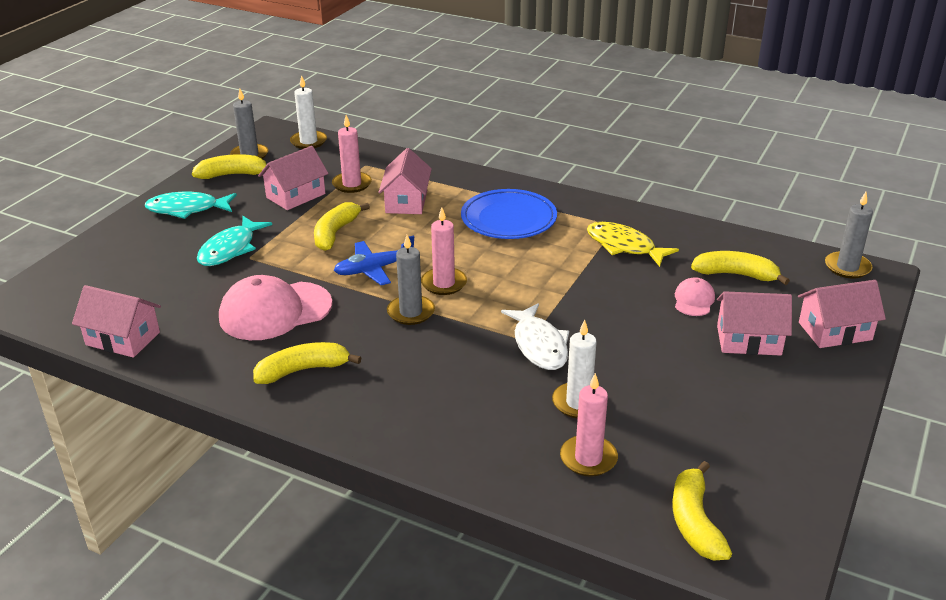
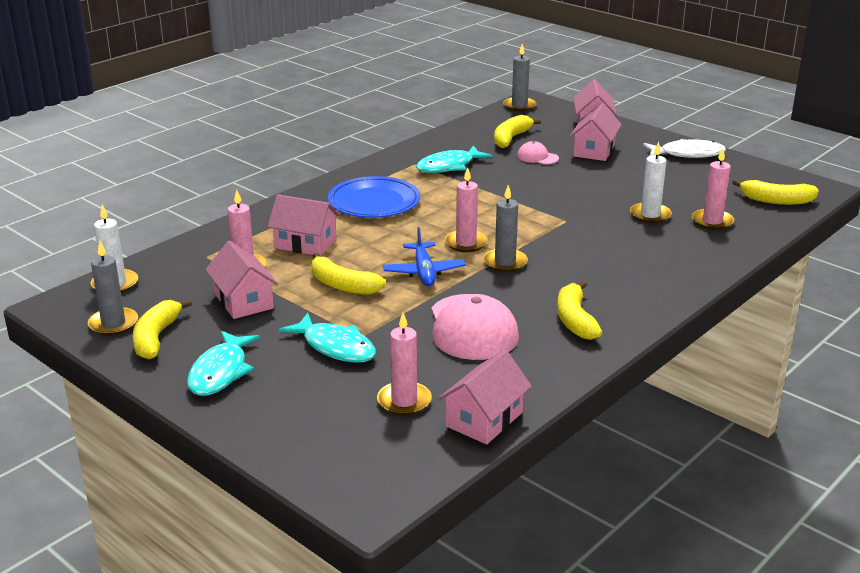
camera: 75 degrees left, 5 degrees down
(150, 295) = (404, 401): none -> pink candle
(539, 345) = (574, 218): white fish -> white fish (688, 154)
(624, 246) = (449, 166): yellow fish -> turquoise fish

